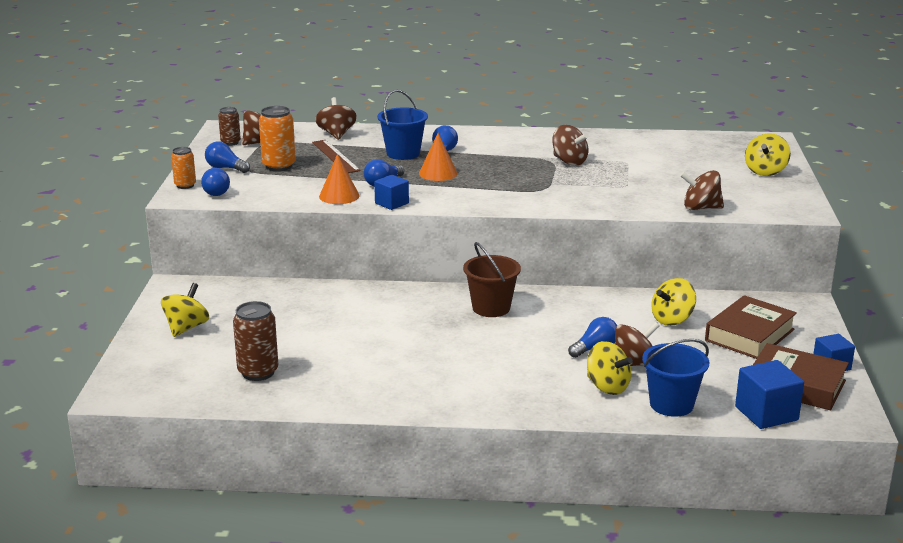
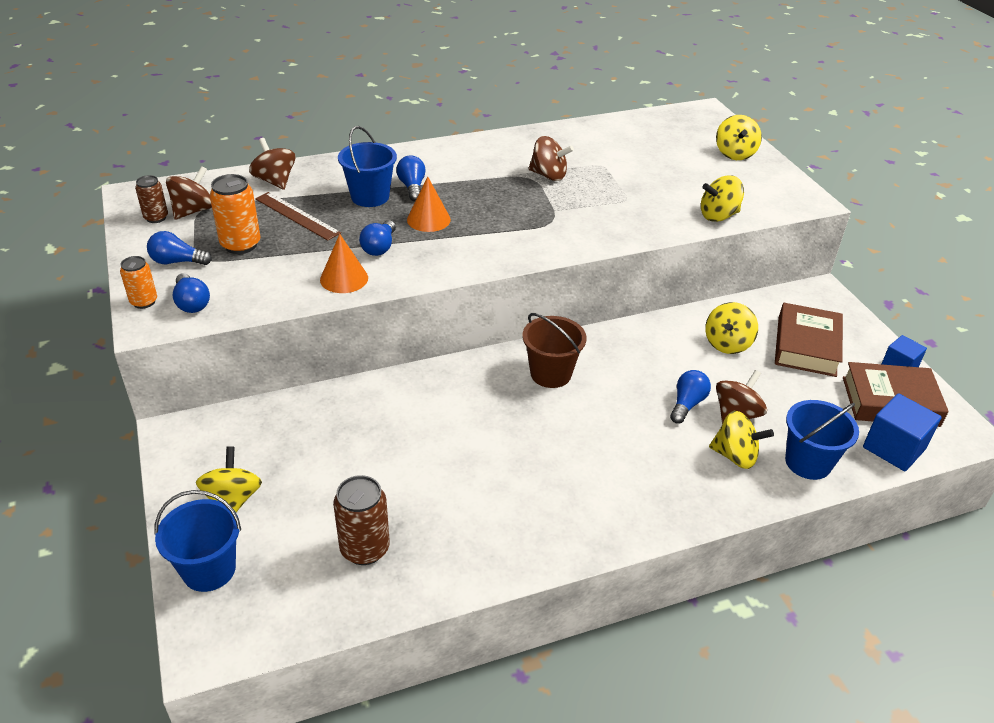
camera: 25 degrees left, 15 degrees up
(143, 358) = (209, 569): none -> blue bucket
(391, 203) = (411, 277): blue cube -> none
(701, 208) = (718, 216): brown spinning top -> yellow spinning top

